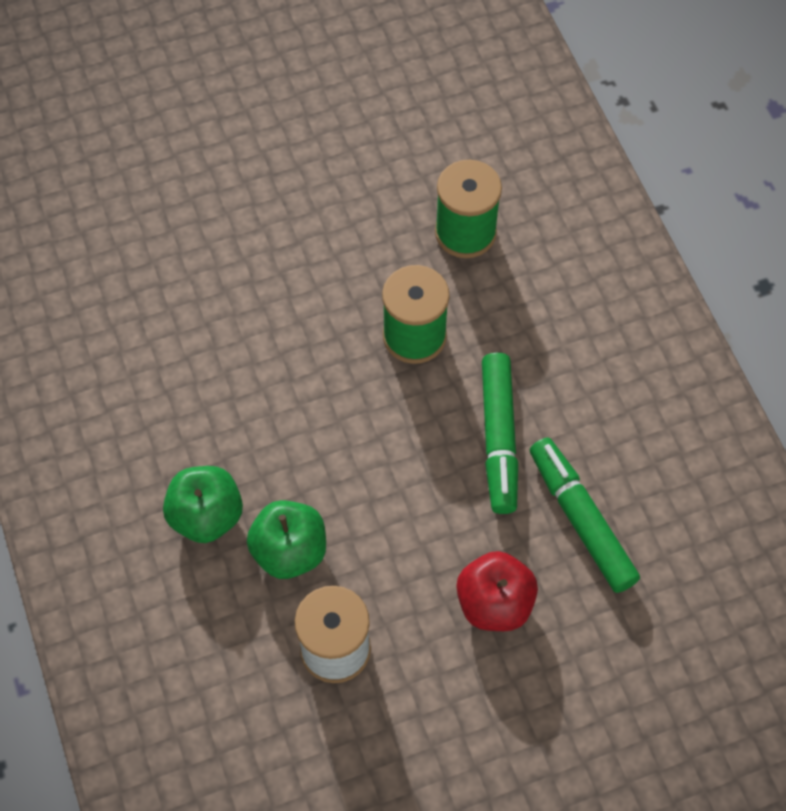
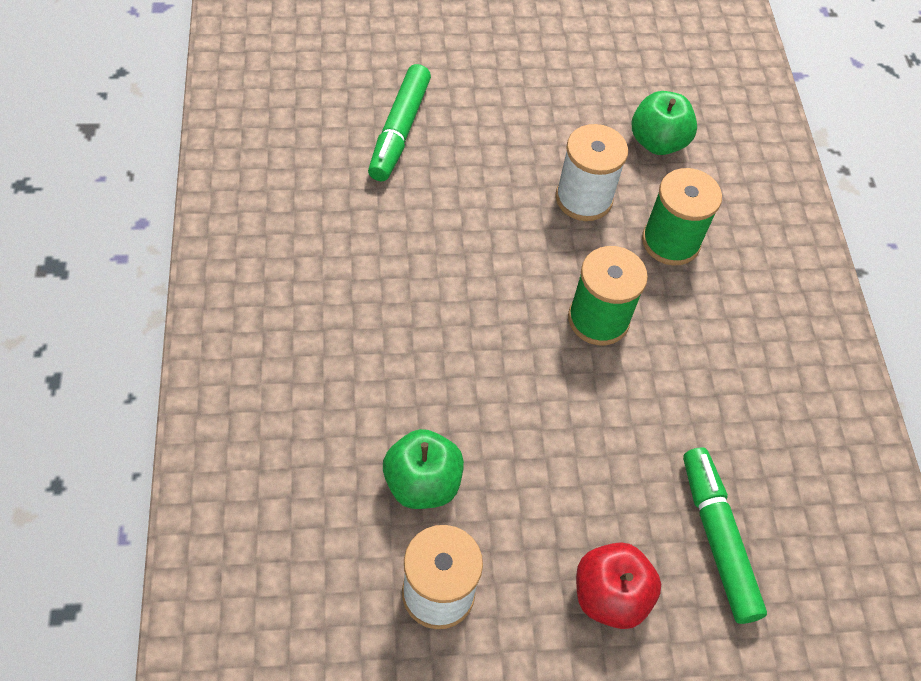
camera: 10 degrees right, 5 degrees down
(206, 516) = (353, 426): green apple -> green apple (657, 142)
(366, 211) = (583, 198): none -> white spool
(499, 438) = (655, 436): green marker -> green marker (399, 130)

